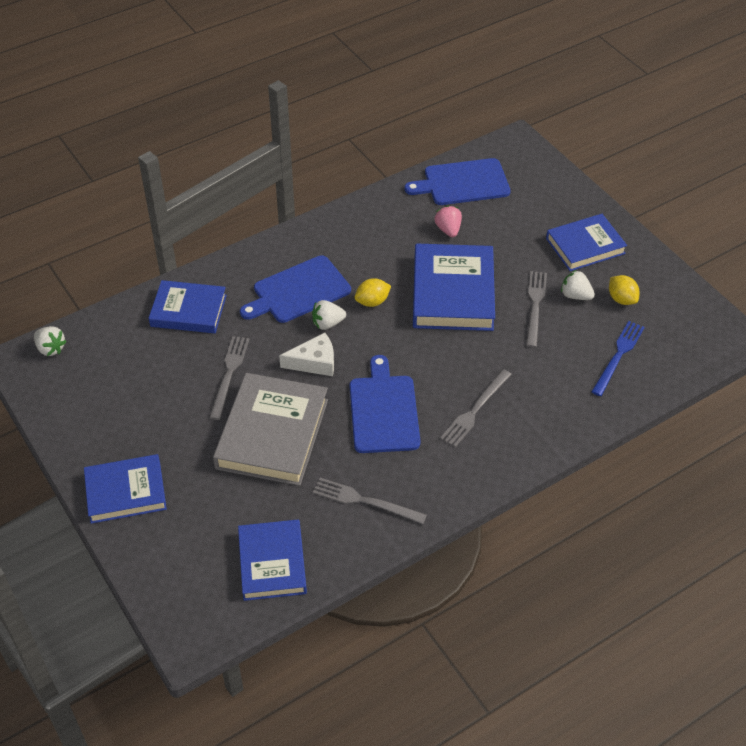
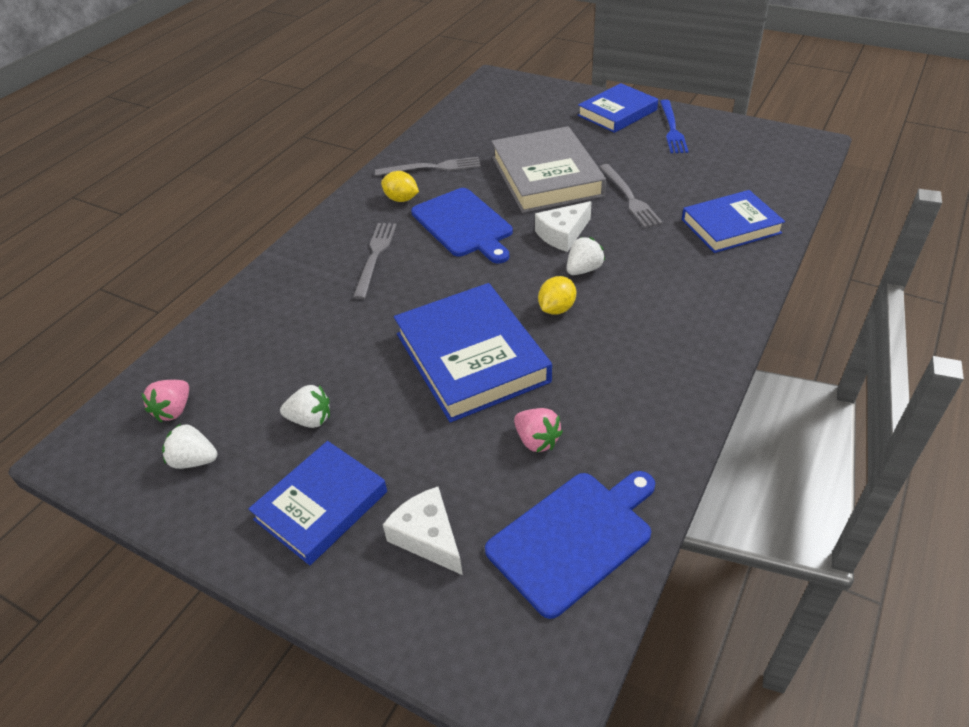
camera: 155 degrees right, 5 degrees down
(50, 349) = (801, 157): white strawberry -> white strawberry (194, 460)
(272, 563) = (473, 119): blue book -> none
(298, 291) = (646, 286): blue cutting board -> none
(534, 210) = (428, 537): none -> white cheese
(535, 306) = (359, 384): grey fork -> none
(618, 356) = (233, 366): blue fork -> blue fork (672, 129)
(621, 299) = (244, 441): yellow lemon -> yellow lemon (401, 199)
(665, 339) = (174, 410): none -> pink strawberry

